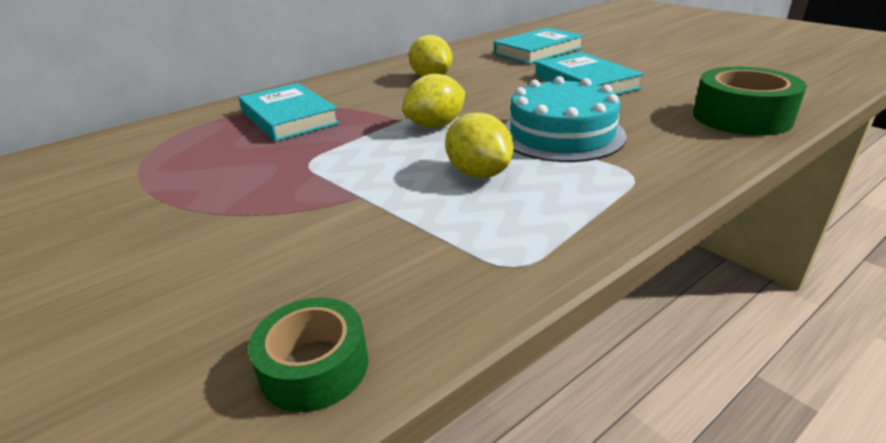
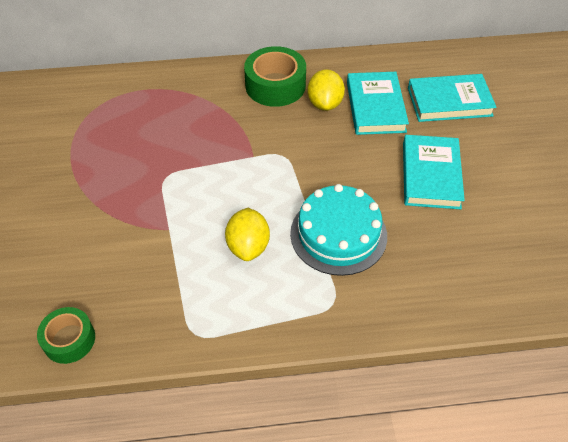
camera: 30 degrees right, 20 degrees up
(289, 117) = (189, 112): turquoise book -> turquoise book (375, 107)
(436, 125) = (270, 176): yellow lemon -> none
(741, 117) = (485, 288): green tape -> green tape (275, 85)

